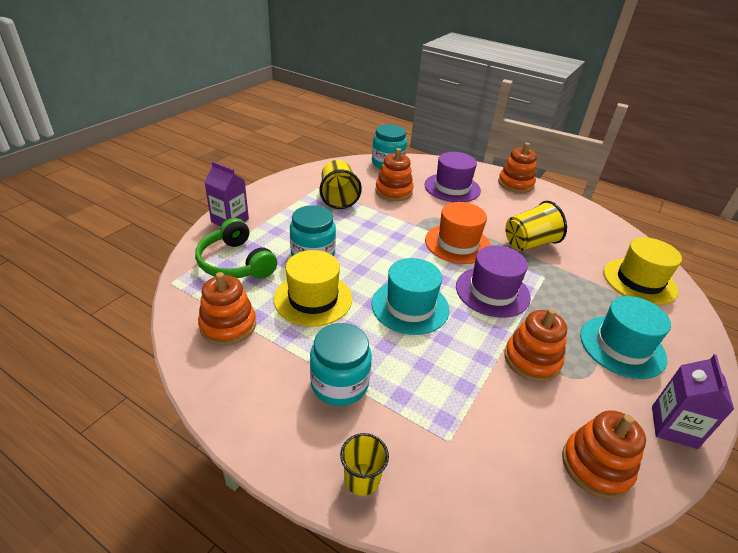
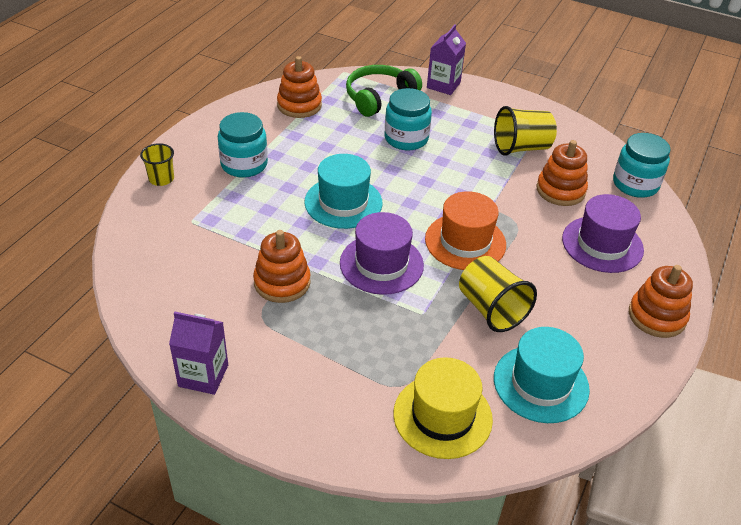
camera: 85 degrees right, 5 degrees up
(313, 299) = (341, 144): yellow hat -> none
(596, 466) = (164, 306): orange stacking toy -> none
(622, 346) = (311, 362): turquoise hat -> turquoise hat (541, 383)

